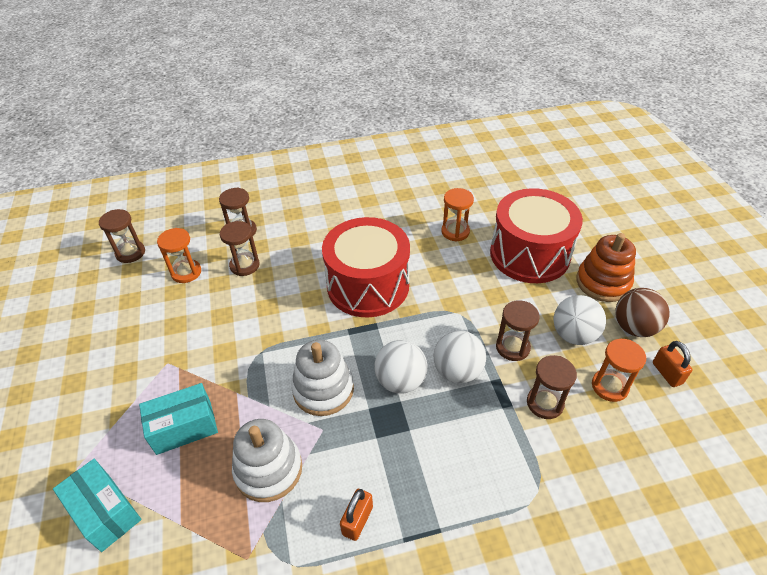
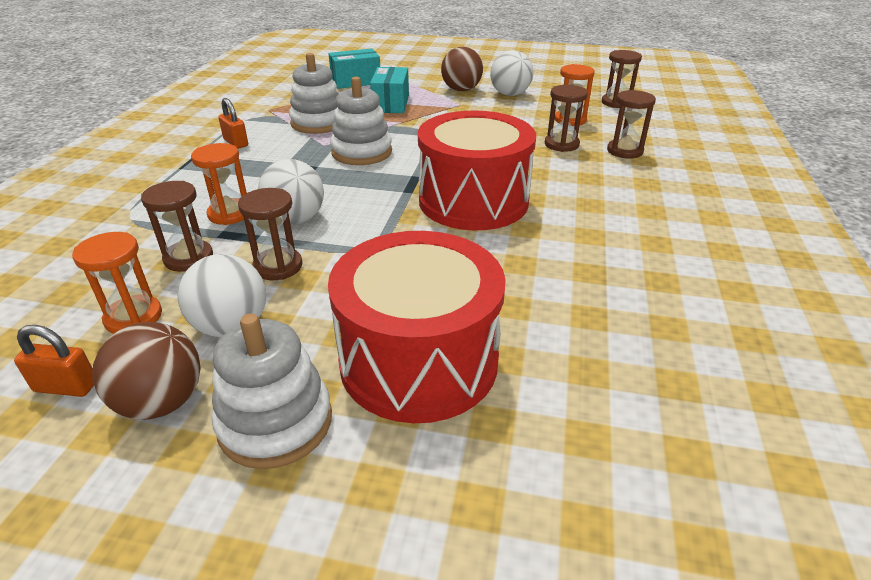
camera: 115 degrees right, 10 degrees down
(118, 379) = (461, 90): none -> brown ball
(400, 381) = (325, 187): white ball -> white ball (510, 94)
(455, 232) = (531, 299): orange hourglass -> orange hourglass (229, 214)
(603, 282) = (275, 422): orange stacking toy -> white stacking toy

